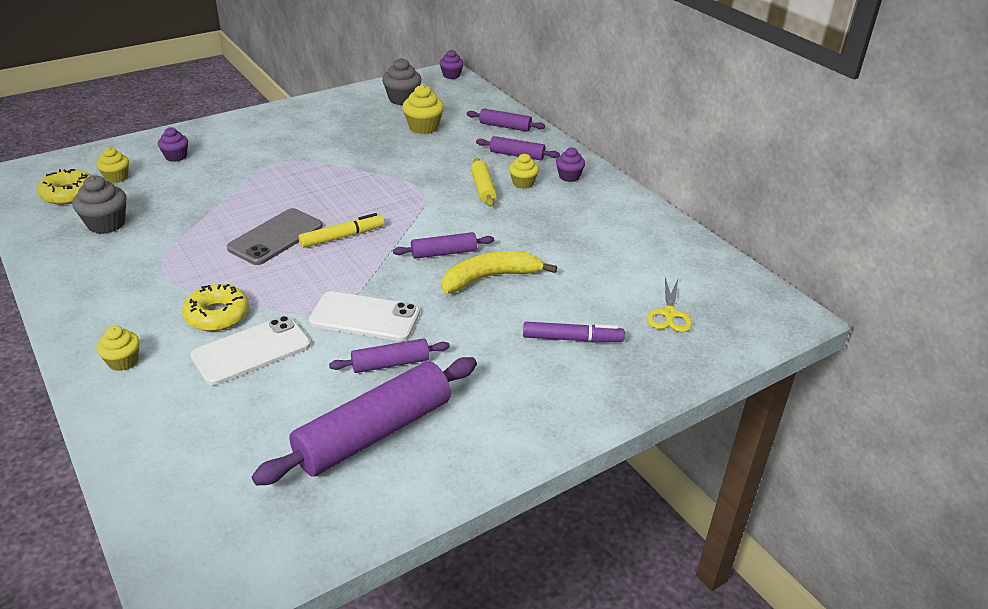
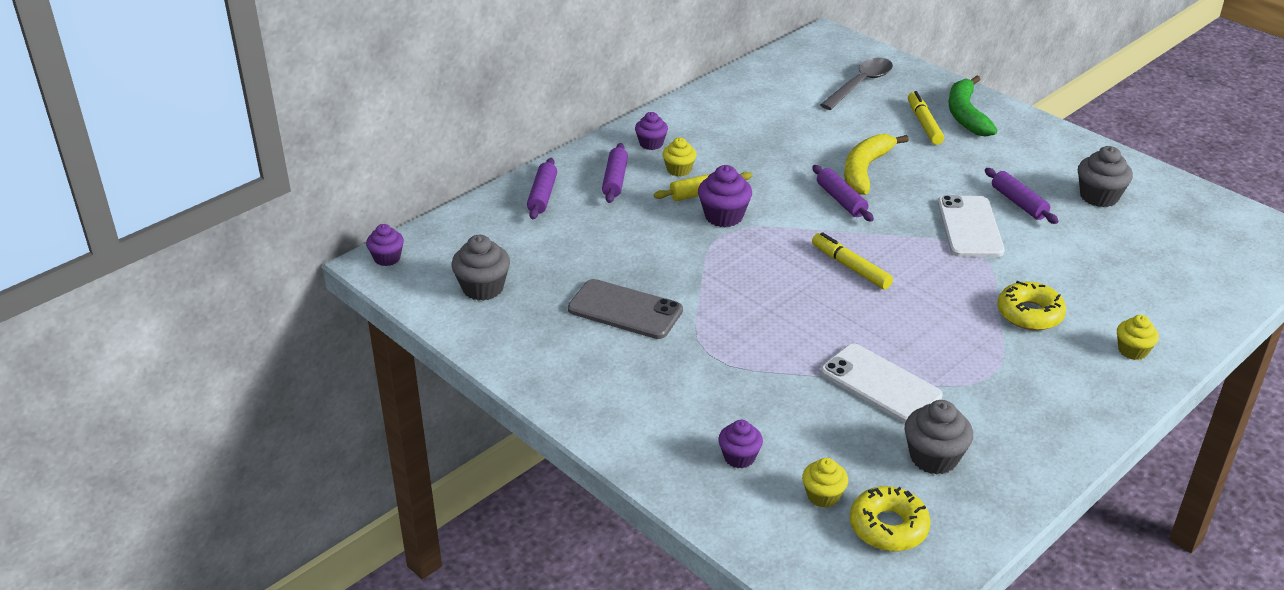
camera: 100 degrees left, 0 degrees up
(251, 351) = (1060, 279): white phone -> white phone (880, 384)
(275, 237) = (878, 312): grey phone -> grey phone (625, 310)
(374, 433) = (1099, 196): purple rolling pin -> grey cupcake
(423, 127) = (566, 256): yellow cupcake -> none
(445, 192) = (723, 216): none -> purple cupcake
(490, 278) = (865, 170): yellow banana -> yellow banana turned 60 degrees clockwise
(572, 339) = (924, 124): purple marker -> yellow marker
(587, 378) = (966, 115): none -> green banana
(669, 314) = (860, 84): yellow scissors -> grey spoon

